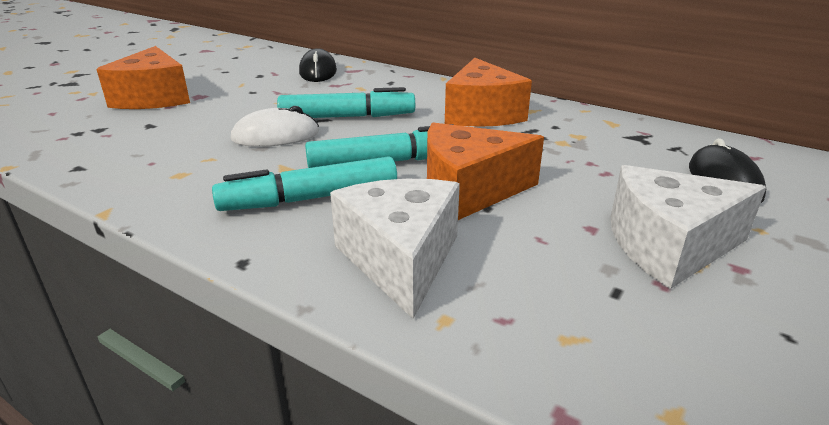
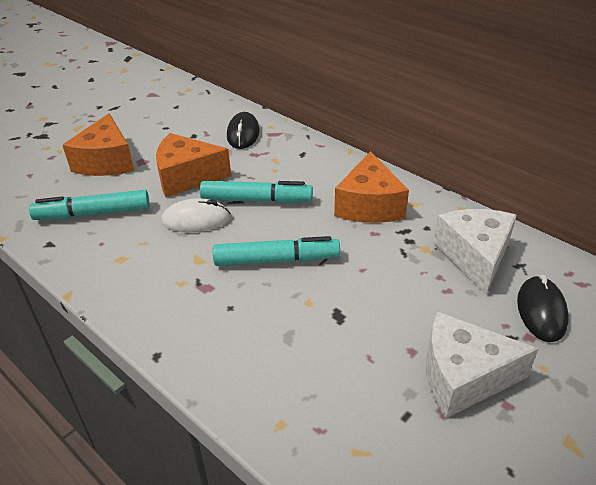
camera: 10 degrees right, 10 degrees up
(310, 198) = (211, 296): turquoise marker -> turquoise marker (93, 213)
(400, 259) = (263, 366): white cheese -> white cheese (474, 257)
(469, 190) = (331, 300): orange cheese -> orange cheese (187, 177)

